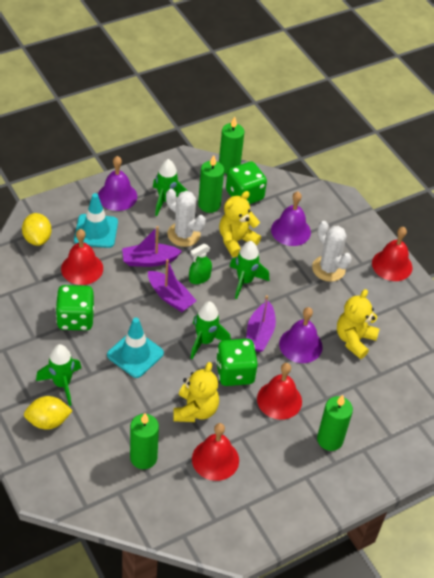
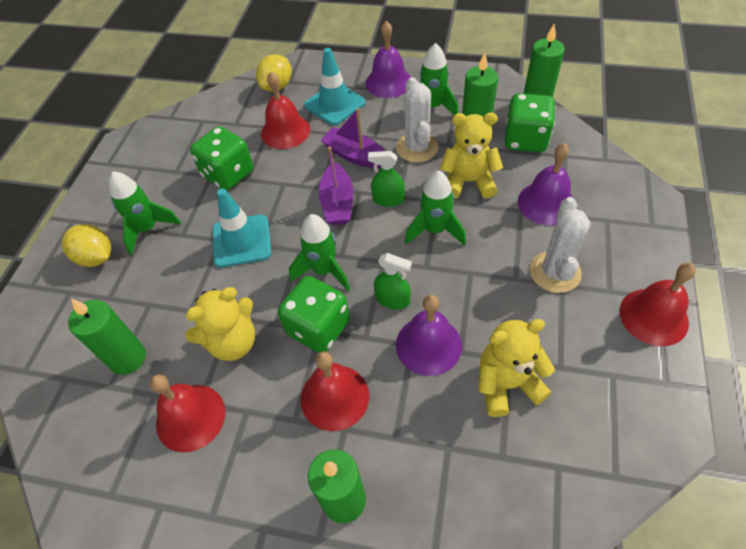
camera: 50 degrees right, 5 degrees up
(259, 333) = (392, 299): purple boat -> green spray bottle

